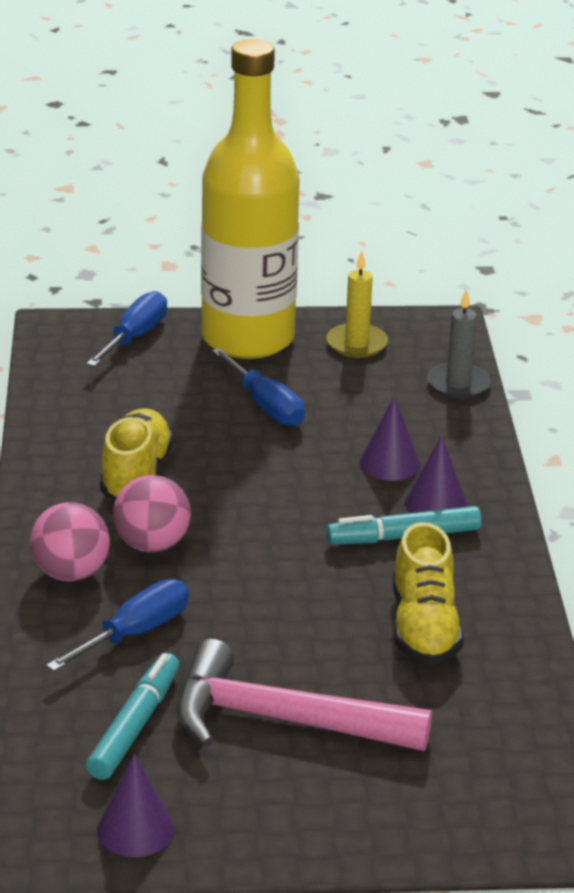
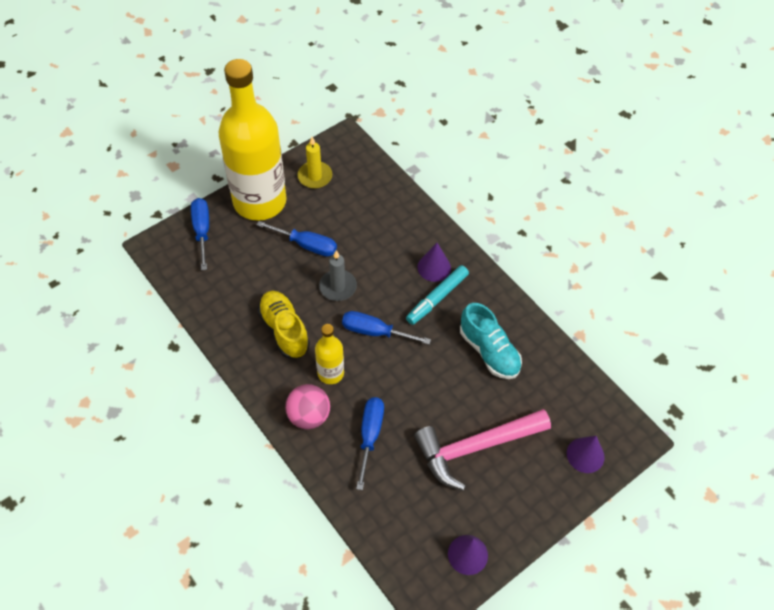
camera: 35 degrees left, 25 degrees up
(134, 725) = (417, 493): turquoise marker -> none
(152, 544) = (330, 373): pink ball -> yellow bottle
(266, 531) = (375, 332): none -> blue screwdriver
(389, 463) = (394, 252): purple cone -> purple cone (585, 455)
(423, 627) = (489, 351): yellow shoe -> turquoise shoe
(458, 384) = (383, 179): grey candle -> grey candle (338, 287)

